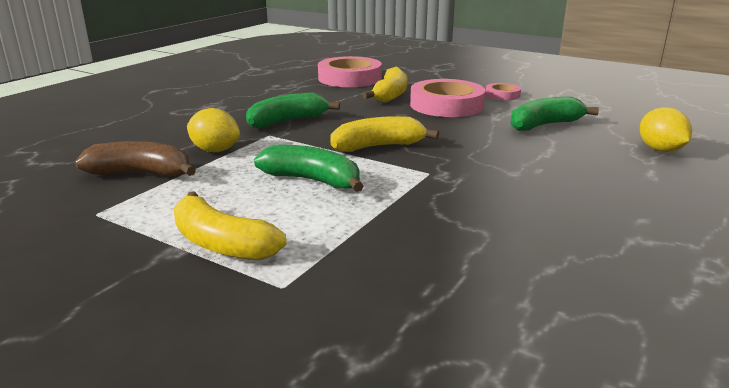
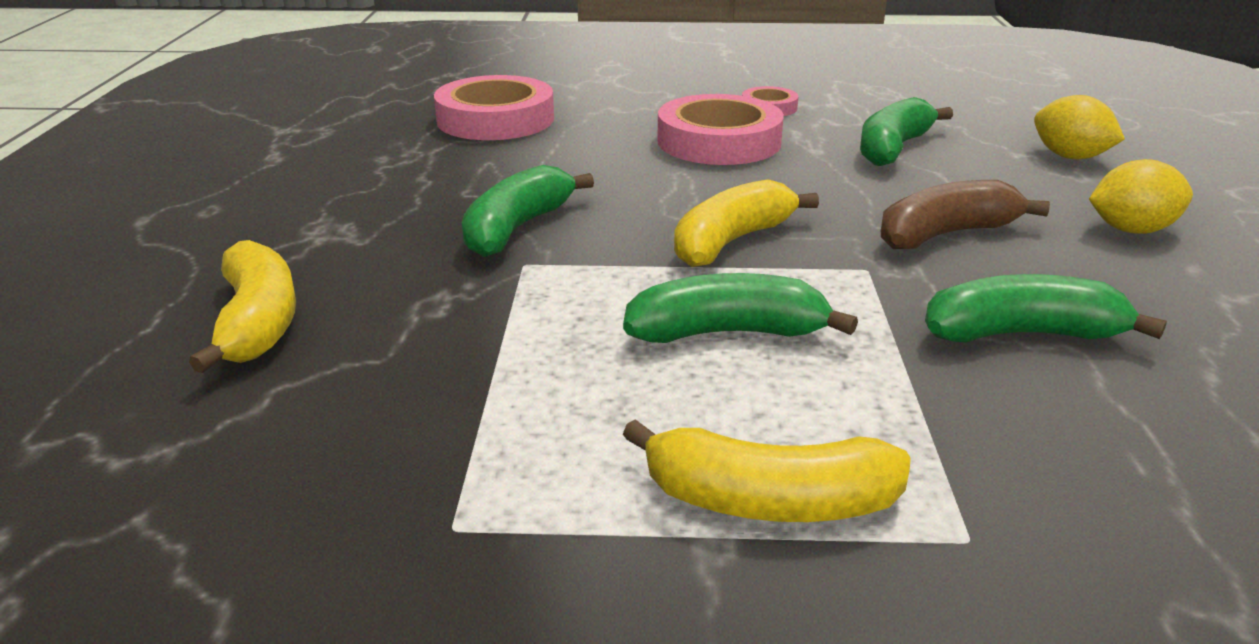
camera: 30 degrees left, 5 degrees up
(141, 174) = (410, 413): brown banana -> brown banana (946, 234)
(215, 150) = (477, 321): yellow lemon -> yellow lemon (1131, 230)
(390, 95) = (609, 139): yellow banana -> yellow banana (257, 323)
(465, 220) = (1022, 334): none -> green banana

